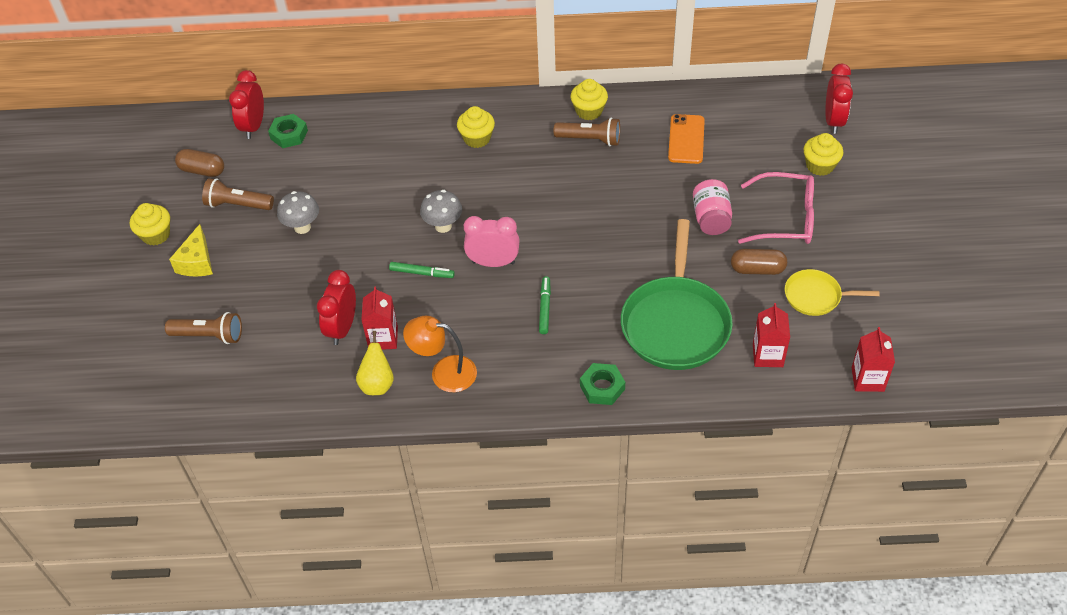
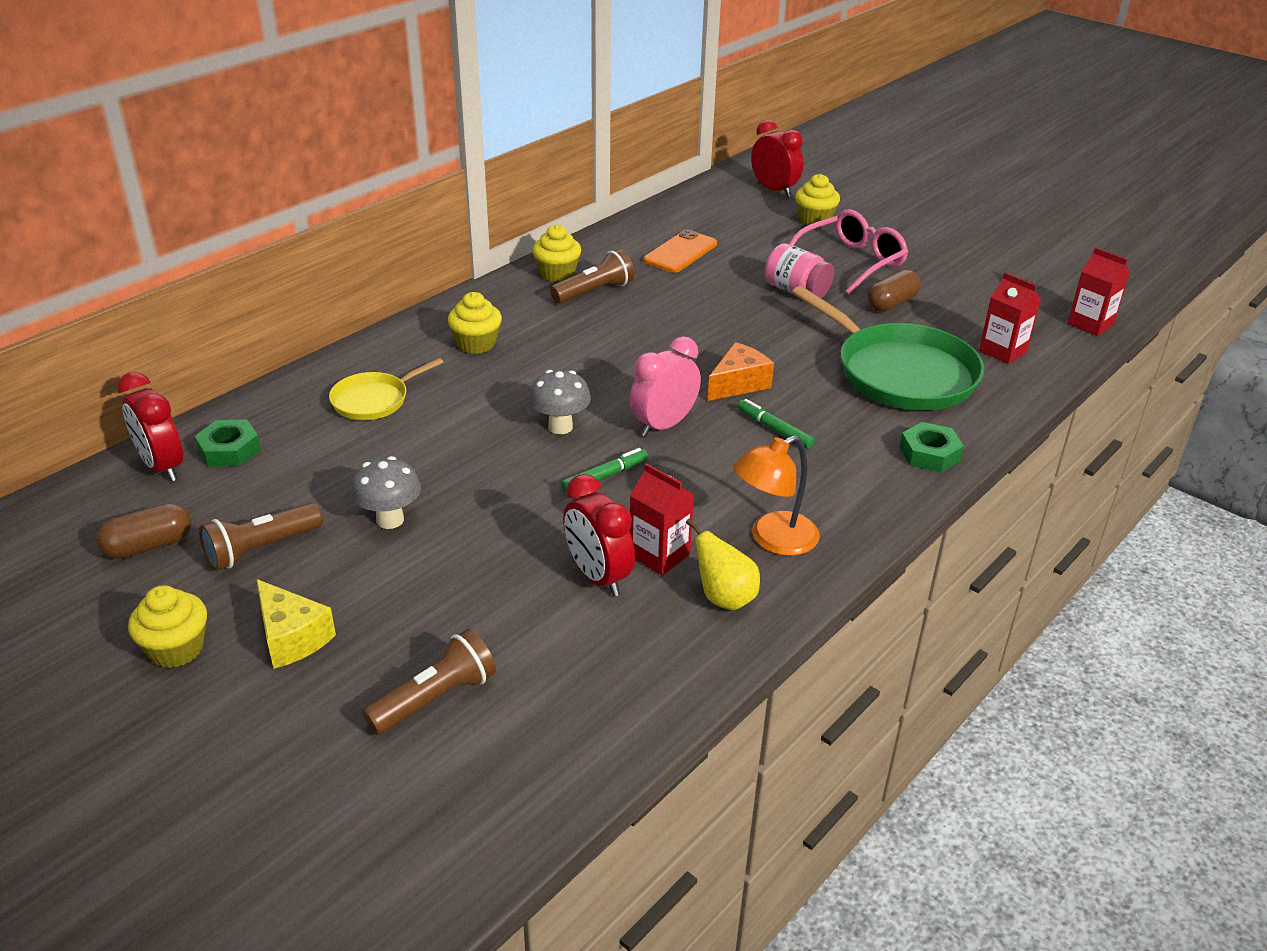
camera: 50 degrees left, 15 degrees down
(572, 263) = (738, 384): none -> orange cheese
(686, 139) = (680, 252): orange phone -> orange phone turned 75 degrees clockwise
(815, 296) = (962, 296): yellow pan -> yellow pan (373, 400)

